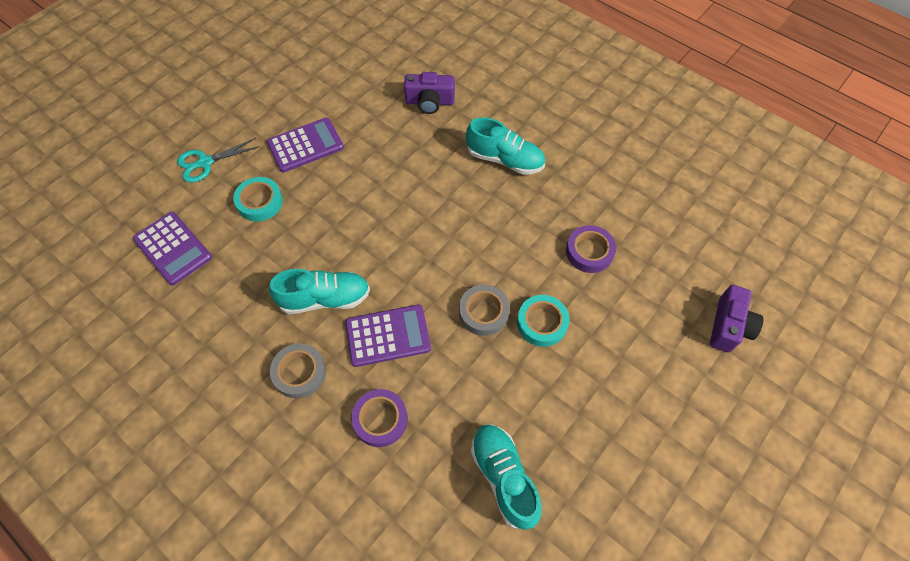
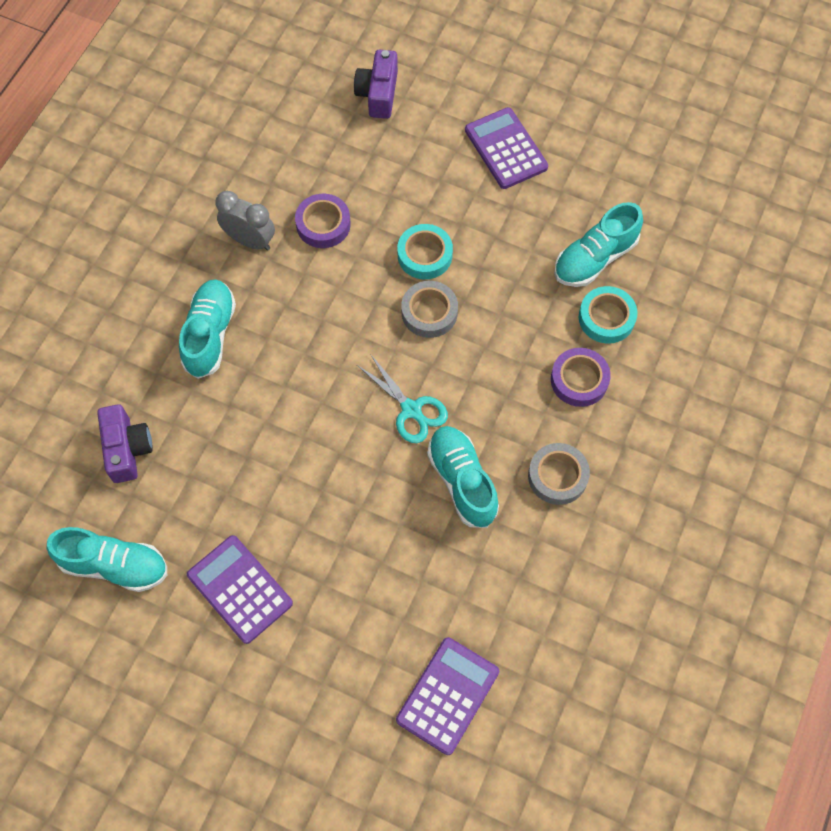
camera: 105 degrees left, 5 degrees up
(205, 163) = (301, 719): turquoise scissors -> turquoise scissors (412, 410)
(260, 202) = (348, 613): turquoise tape -> turquoise tape (606, 318)
(351, 86) = (115, 565): none -> turquoise shoe
(388, 336) = (486, 400): purple calculator -> purple calculator (506, 149)
(583, 198) = (250, 240): none -> grey clock
(729, 326) = (378, 94): purple camera -> purple camera turned 90 degrees counterclockwise

